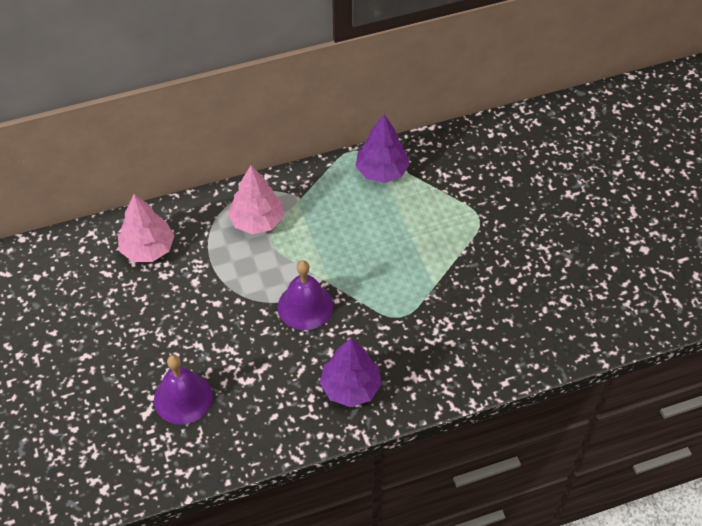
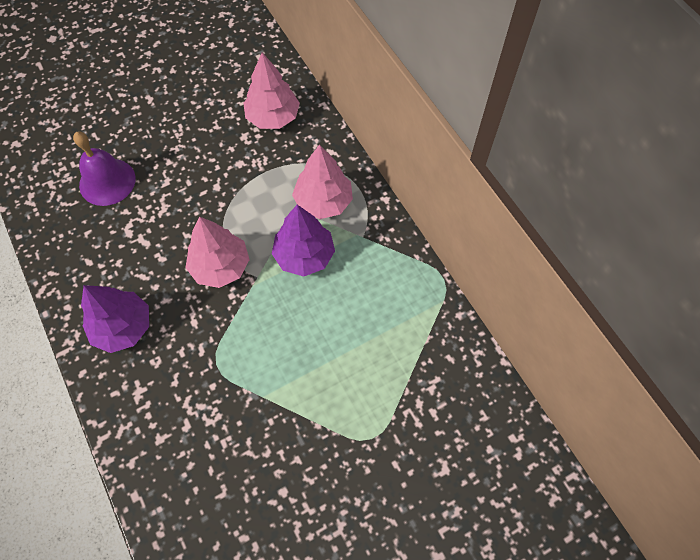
camera: 80 degrees right, 10 degrees up
(305, 306) = (220, 266): purple bell -> pink tree
(382, 171) = (419, 314): purple tree -> purple tree (304, 255)

